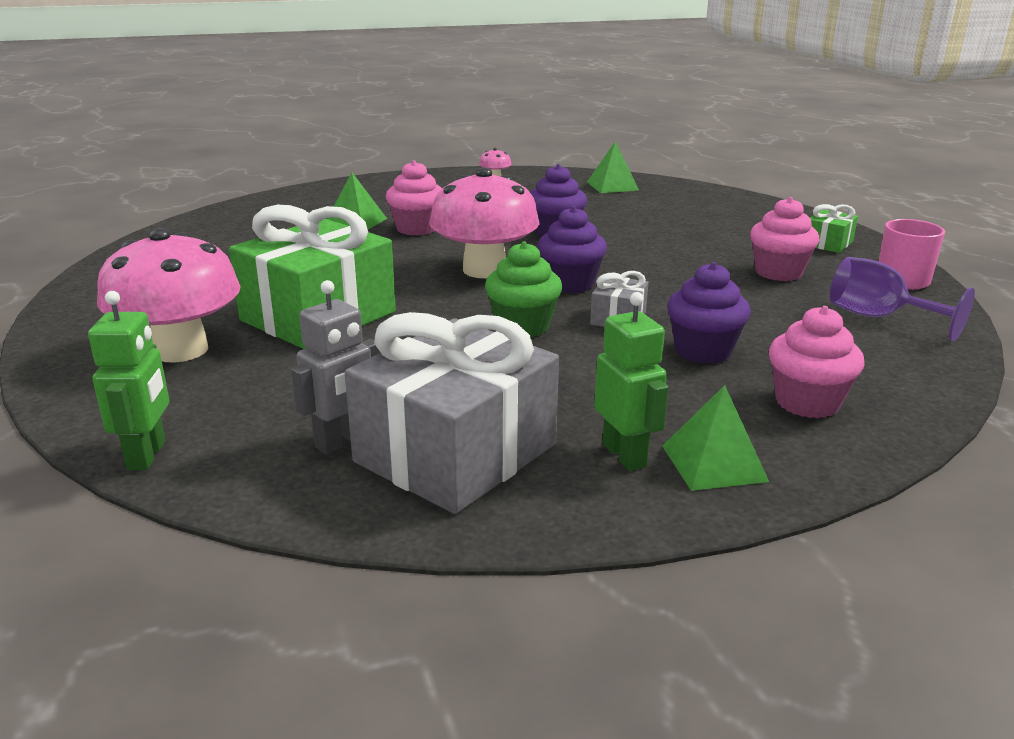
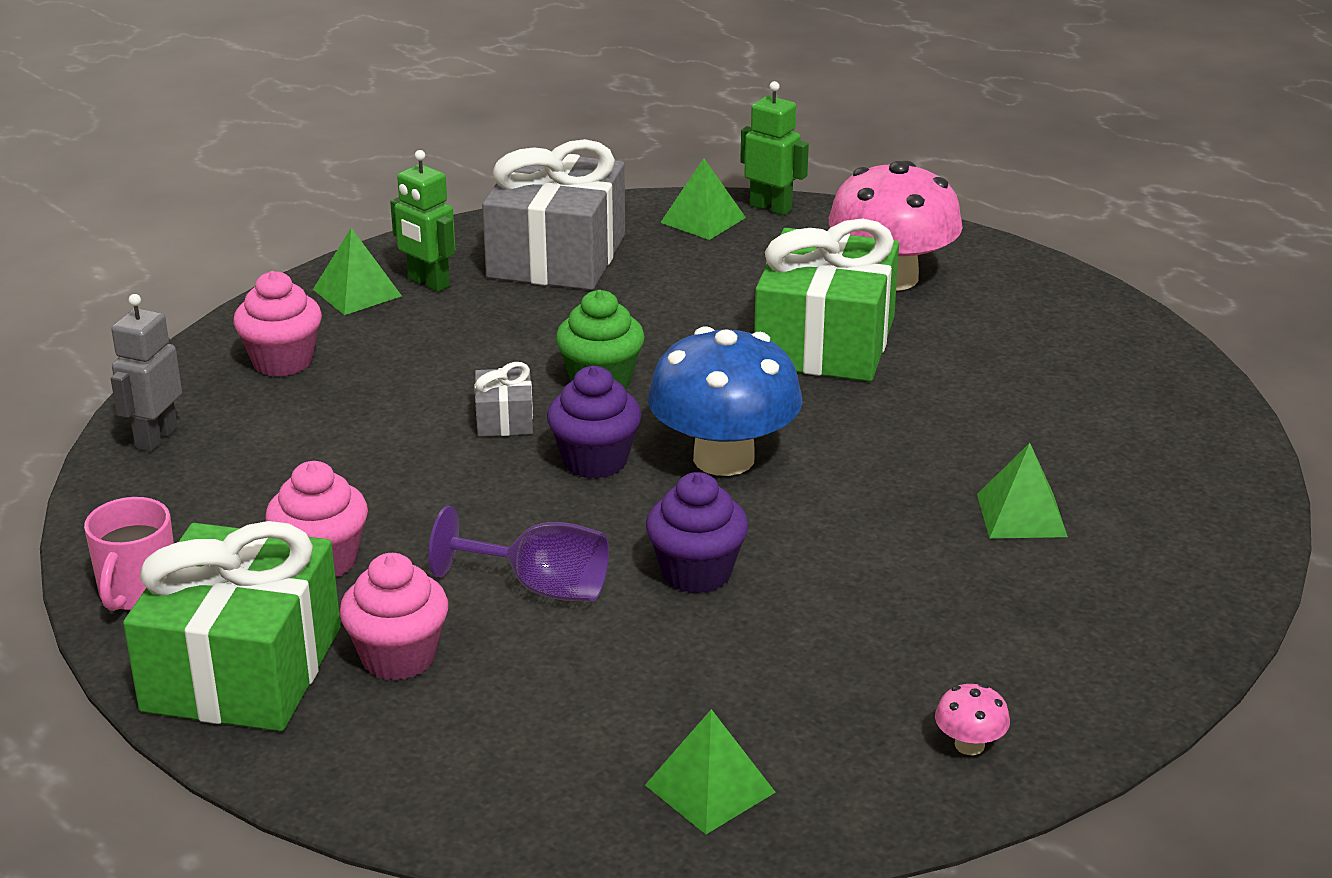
camera: 155 degrees right, 5 degrees up
(147, 455) = (771, 207): green robot -> green robot turned 150 degrees clockwise
(243, 459) = (703, 220): none -> green pyramid
(342, 441) = (648, 244): grey robot -> grey robot (155, 438)
(416, 229) = (912, 524): pink cupcake -> pink cupcake (398, 657)
(484, 270) = (723, 458): pink mushroom -> blue mushroom
(703, 351) = (393, 396): purple cupcake -> none
(828, 243) = (242, 669): green gift -> green gift, size x2.30
(879, 317) = (190, 499): purple goblet -> purple goblet (540, 587)

